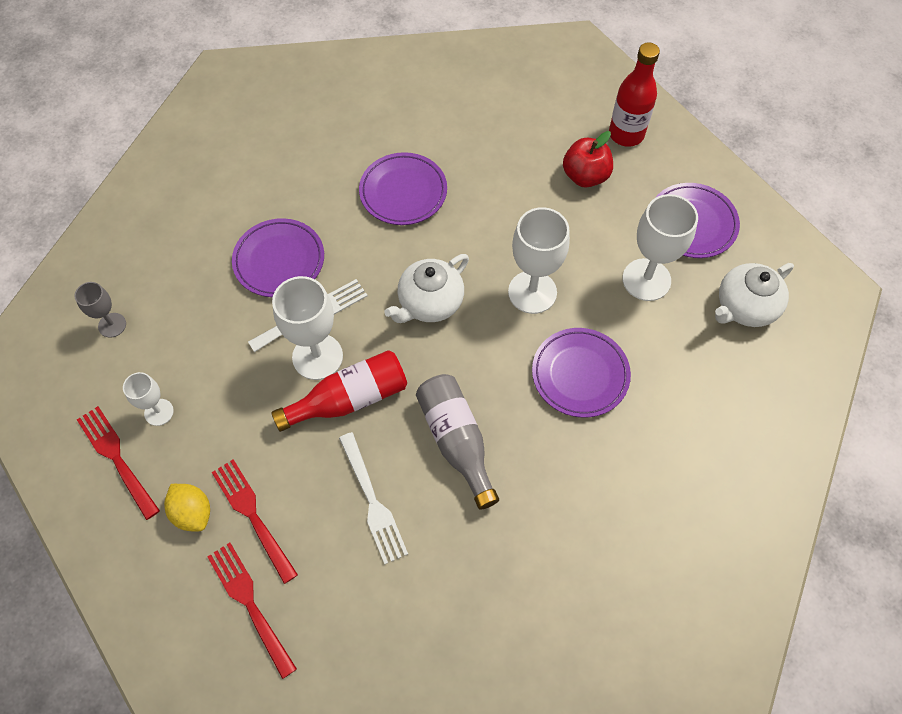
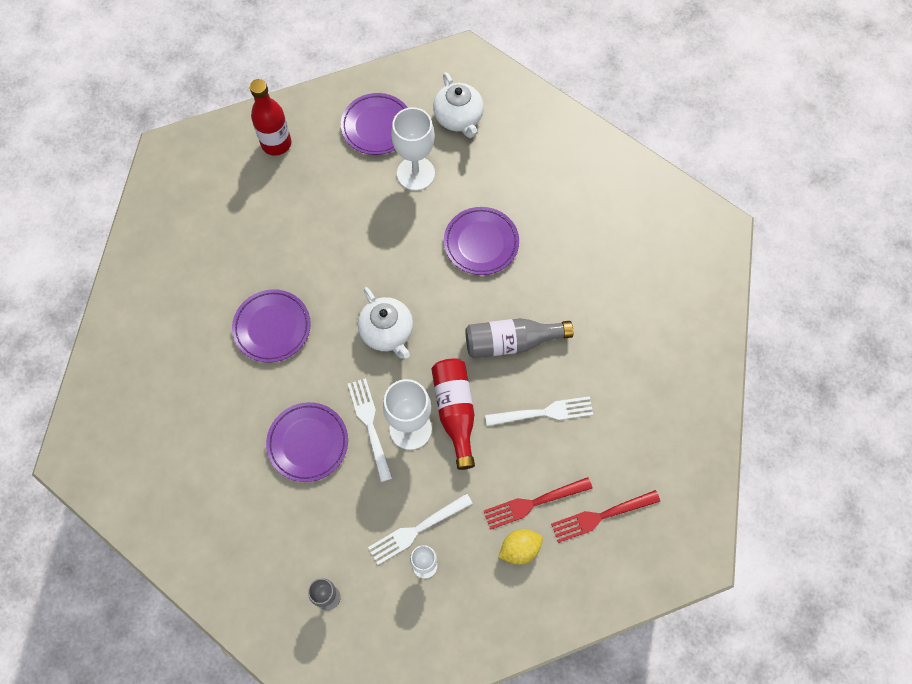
camera: 75 degrees left, 5 degrees up
(117, 458) = (457, 605): red fork -> none
(199, 393) = (417, 530): none -> white fork
(532, 292) = (401, 255): white goblet -> none
(585, 176) = (306, 186): red apple -> none

